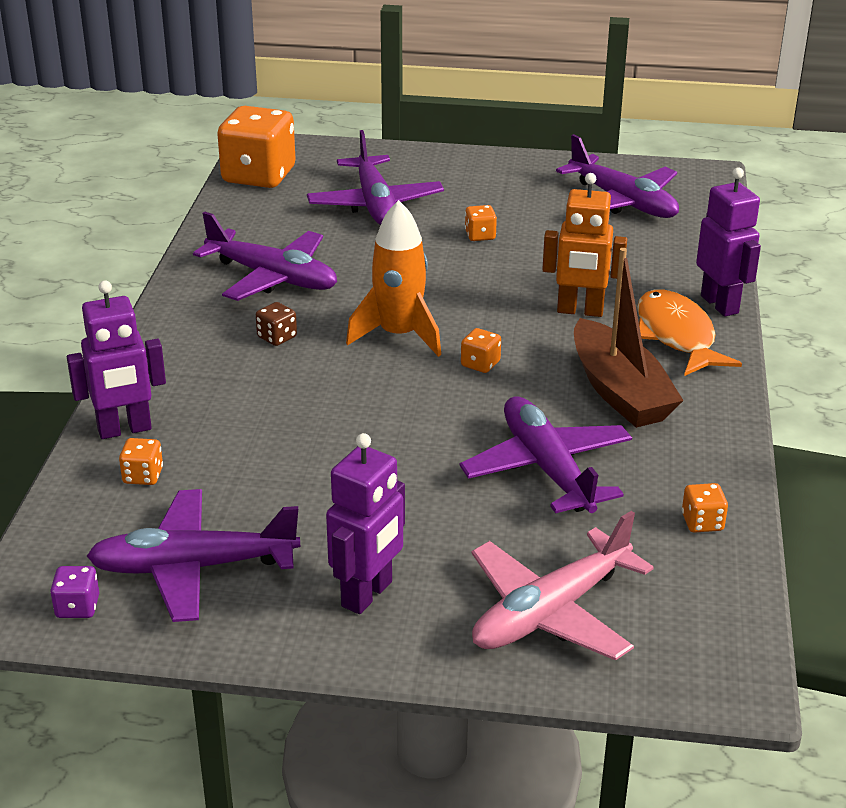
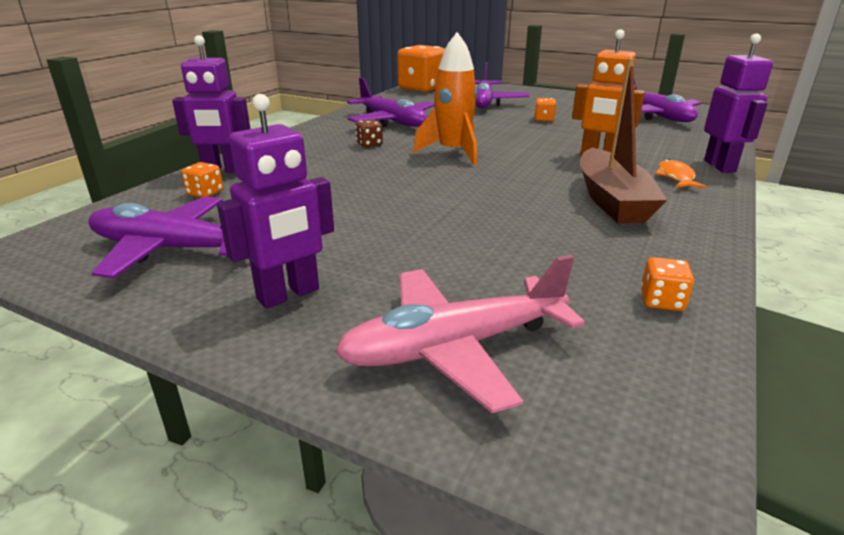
camera: 20 degrees right, 5 degrees down
(77, 607) = (59, 257): purple dice -> none
(480, 364) = (503, 172): orange dice -> none
(547, 468) = (520, 236): purple plane -> none
(676, 336) = (676, 177): orange fish -> orange fish, size x0.56

